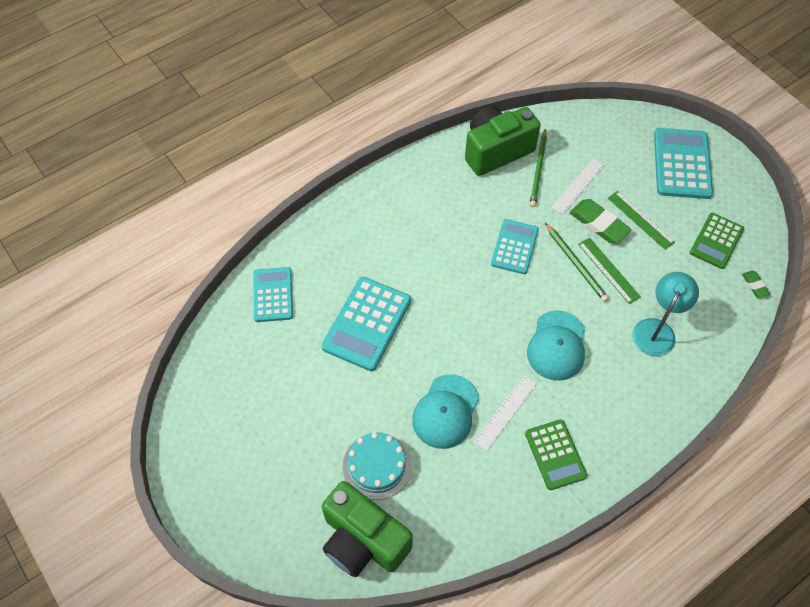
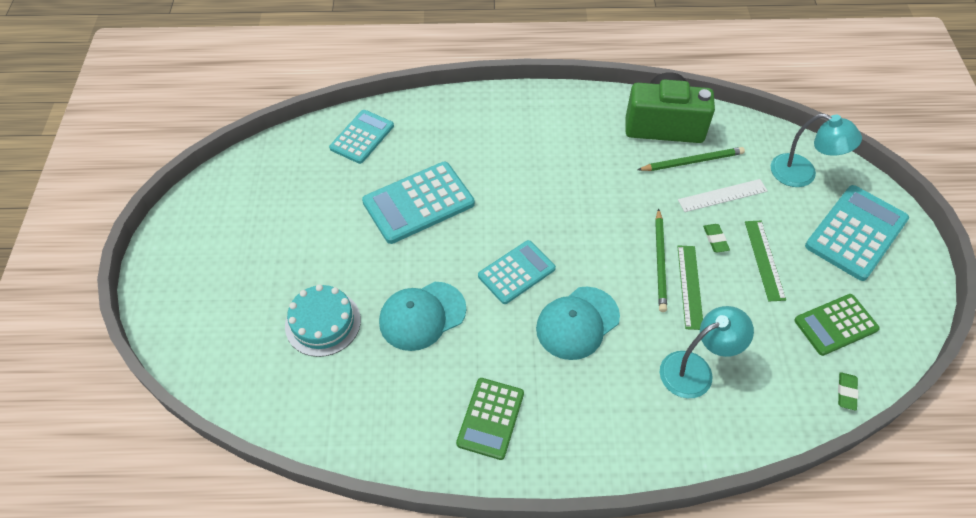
camera: 35 degrees right, 5 degrees down
(363, 540) = (256, 376): green camera -> none
(505, 412) = (476, 351): white ruler -> none
(514, 247) = (610, 214): turquoise calculator -> turquoise calculator (516, 272)
(538, 170) = (692, 161): green pencil -> green pencil turned 150 degrees counterclockwise
(598, 224) = (715, 239): green eraser -> green eraser, size x0.52
(617, 137) = (802, 174): none -> turquoise lamp

